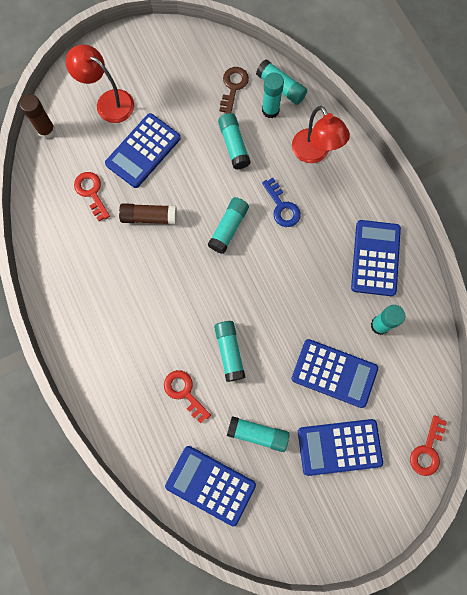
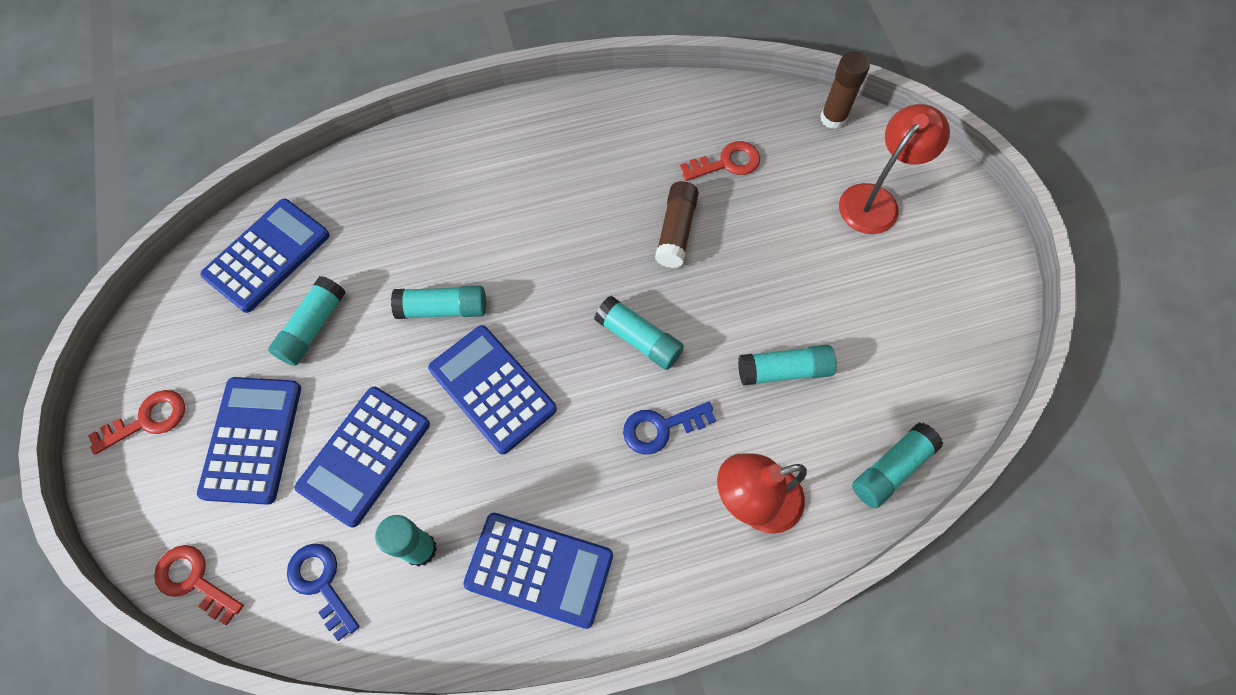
camera: 100 degrees right, 10 degrees down
(143, 151) = (787, 237): blue calculator -> blue calculator (492, 389)
(184, 392) = (402, 241): red key -> red key (147, 420)
(233, 87) = (895, 387): brown key -> none
(270, 110) = (846, 442): turquoise glue stick -> none
(411, 375) = (321, 583): none -> blue key

